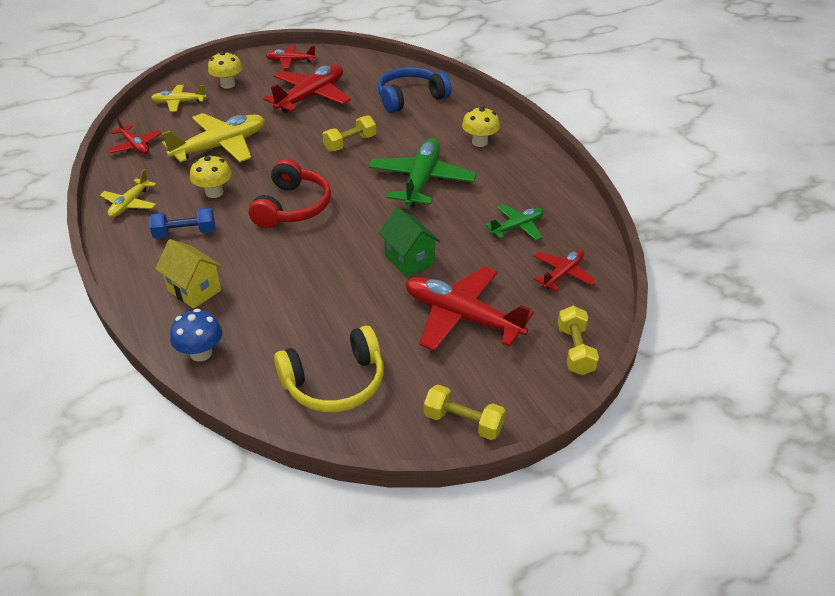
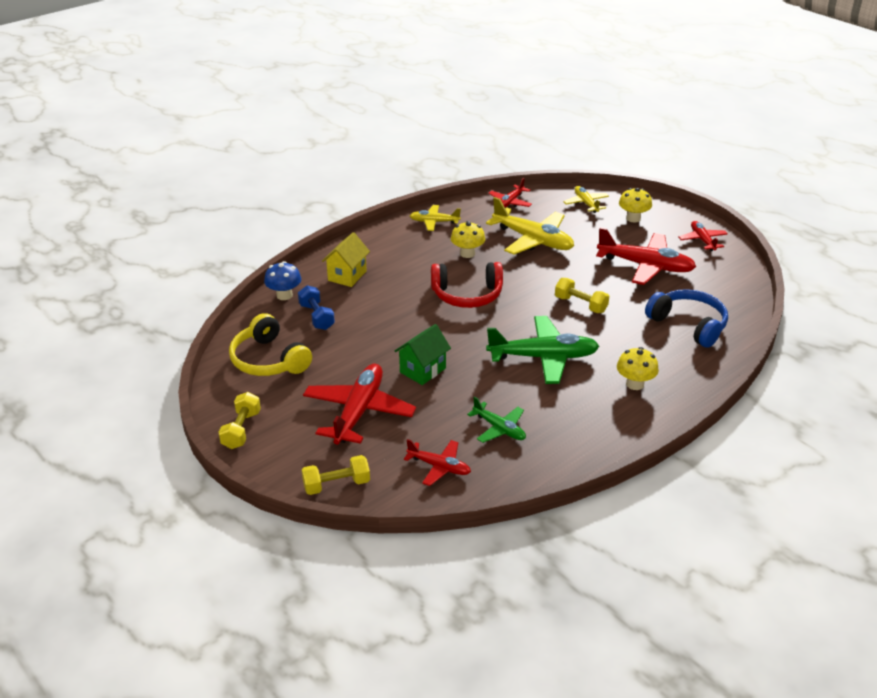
camera: 75 degrees right, 5 degrees down
(185, 233) = (410, 254): blue dumbbell -> blue dumbbell (316, 317)

